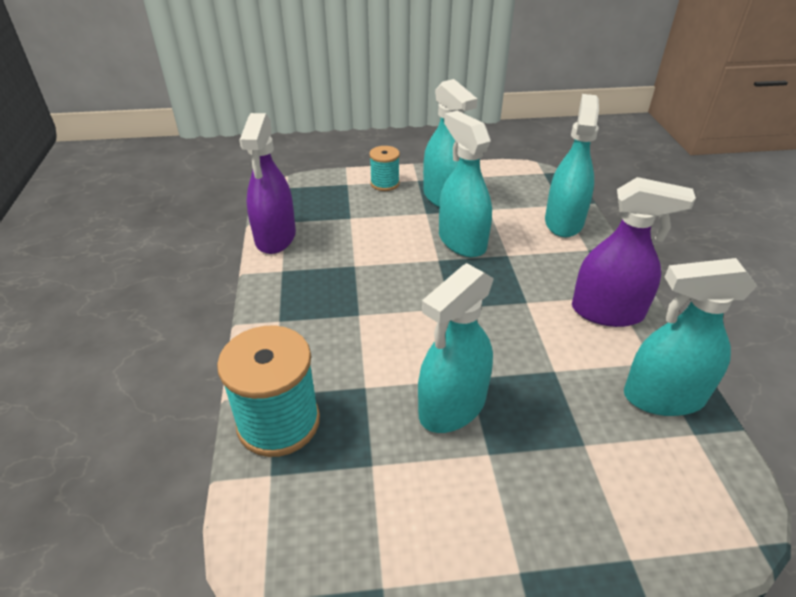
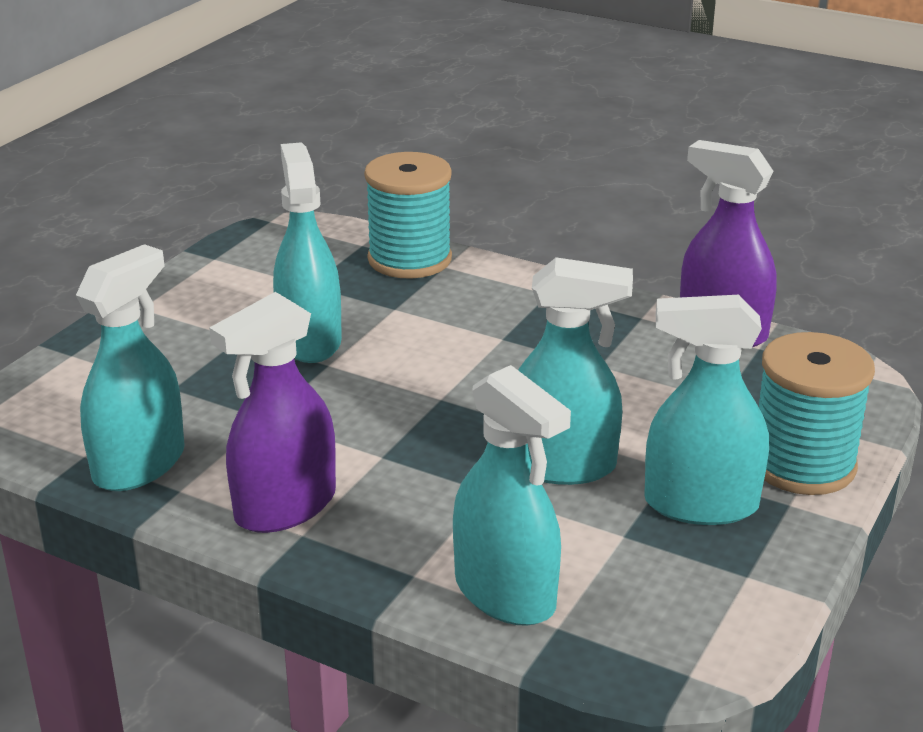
camera: 125 degrees right, 10 degrees down
(385, 183) = (802, 464): turquoise spool -> turquoise spool, size x1.79

